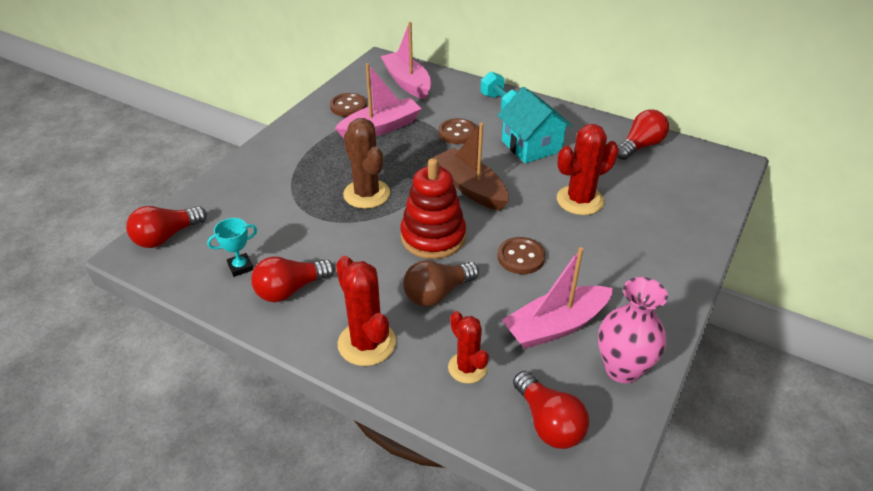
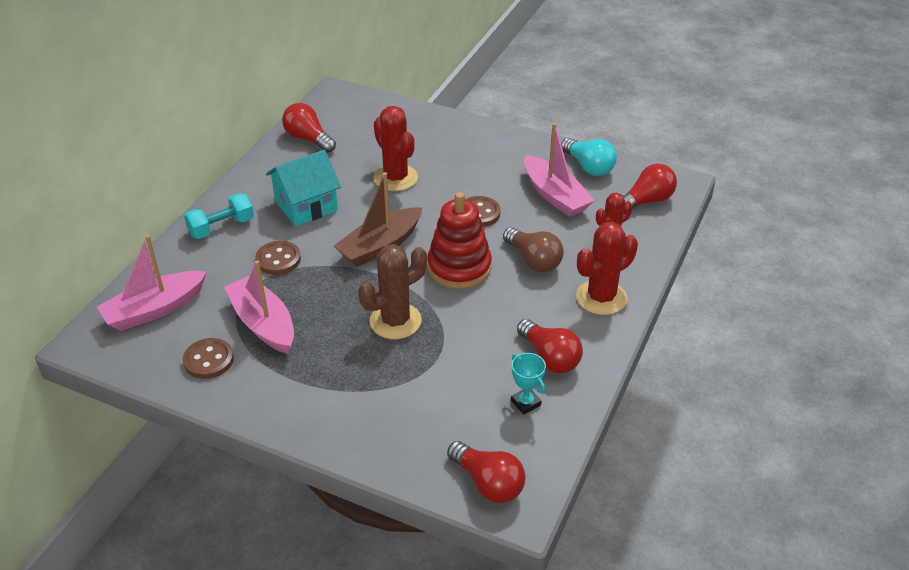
camera: 95 degrees left, 0 degrees up
(622, 369) = (588, 167): pink vase -> turquoise light bulb

